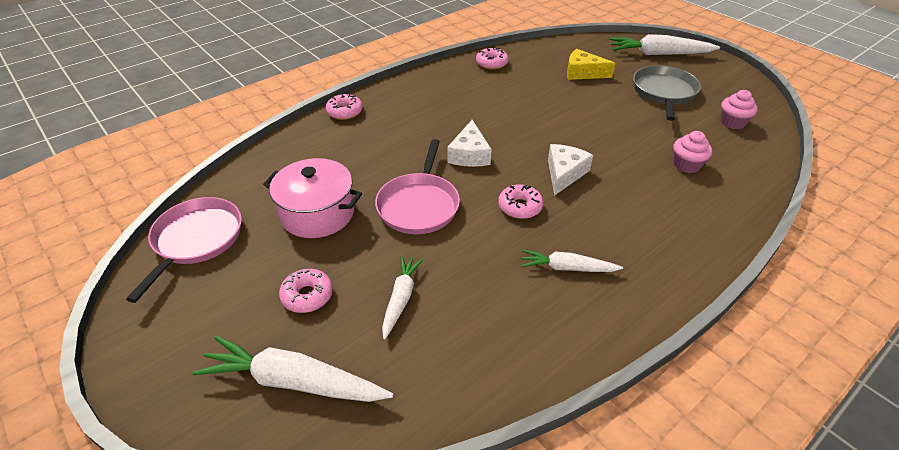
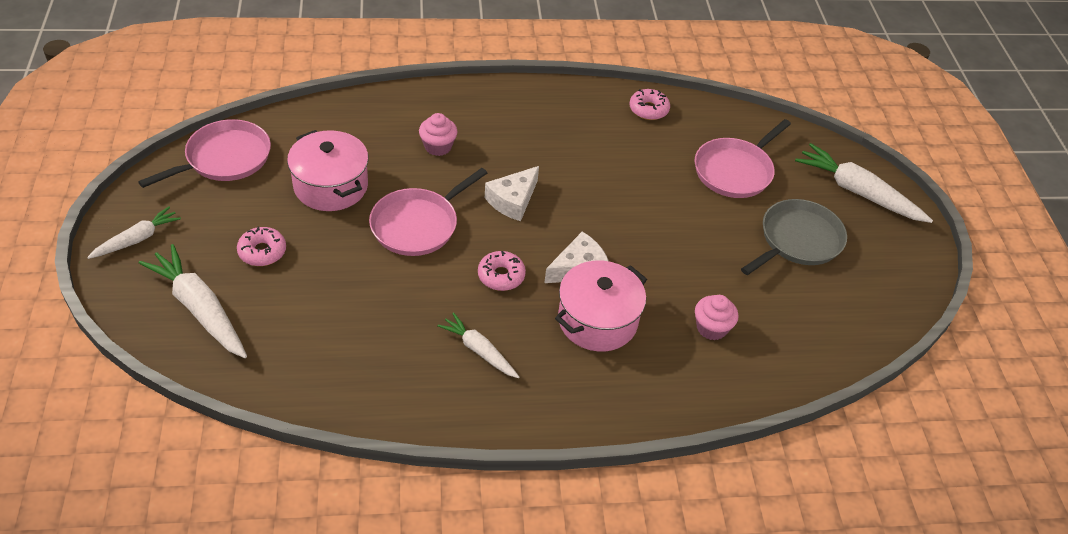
camera: 30 degrees right, 5 degrees up
(344, 112) = (446, 95): pink donut -> none
(401, 298) = (325, 295): white carrot -> white carrot (137, 239)
(583, 73) = (735, 171): yellow cheese -> pink pan
(617, 200) = (597, 320): none -> pink pot
(732, 122) = (828, 314): pink cupcake -> pink cupcake (438, 147)

